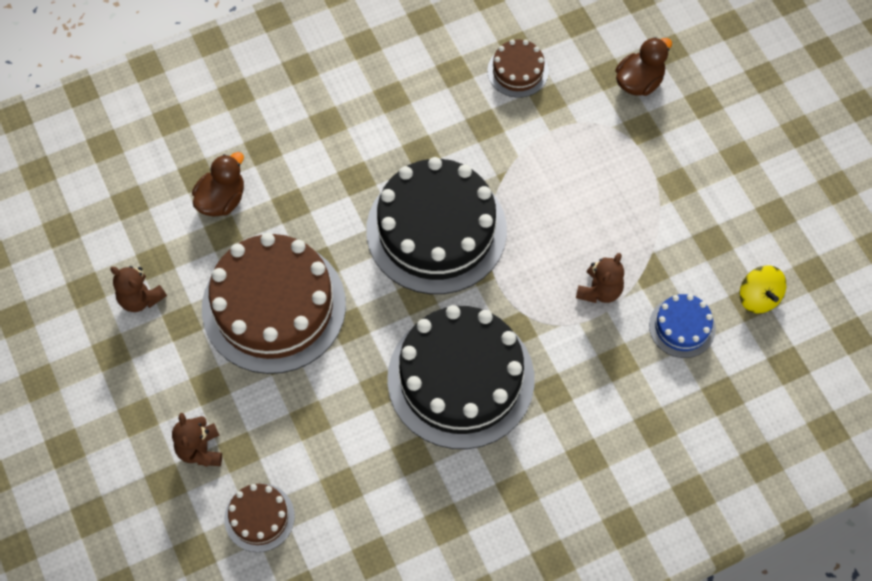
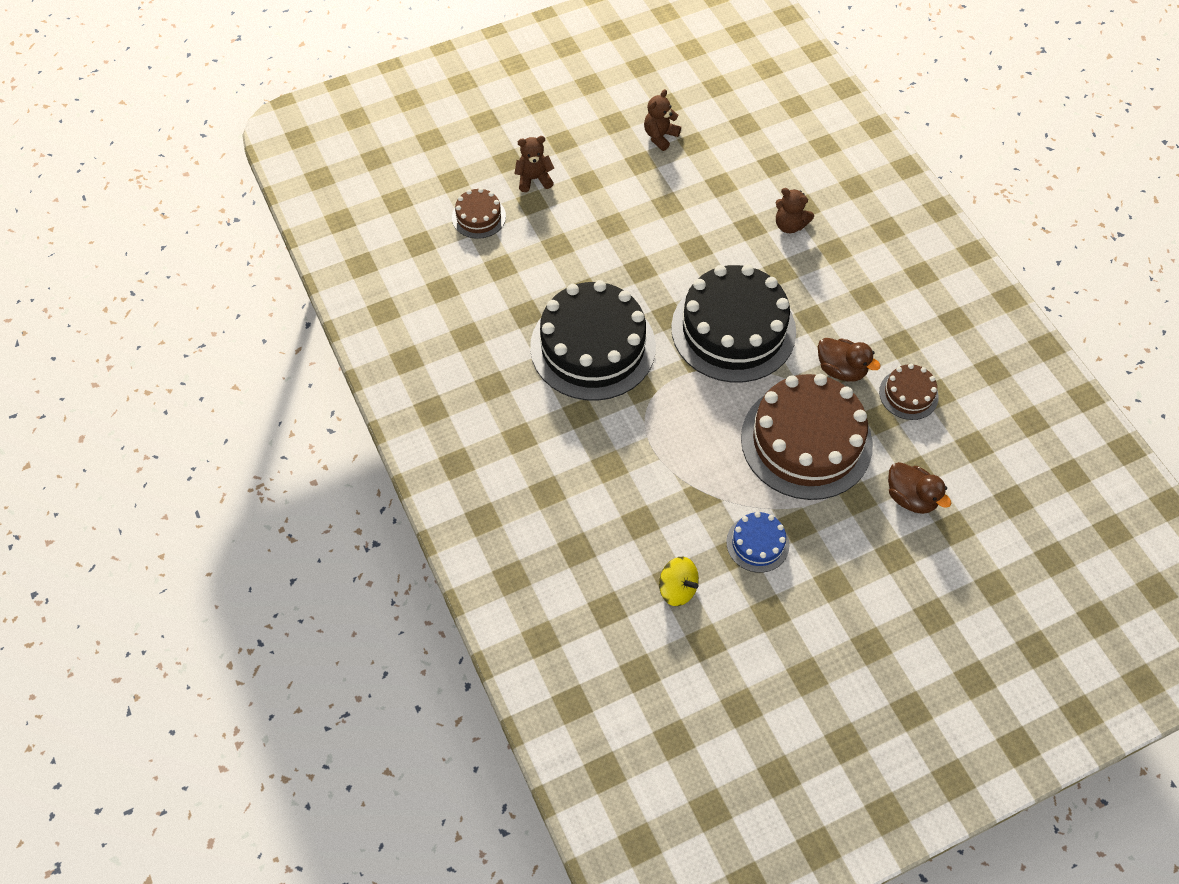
camera: 90 degrees right, 5 degrees down
(222, 200) = (751, 182): brown duck -> brown duck (841, 369)
(274, 306) = (656, 219): brown cake -> brown cake (806, 441)
(599, 290) = (679, 454): brown teddy bear -> brown teddy bear (789, 225)
(682, 327) = (645, 520): blue cake -> blue cake (757, 543)
(758, 297) = (677, 589): yellow spinning top -> yellow spinning top turned 120 degrees counterclockwise

